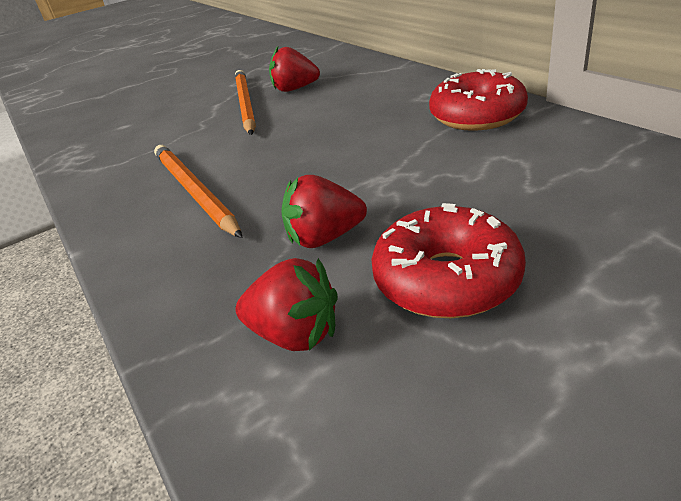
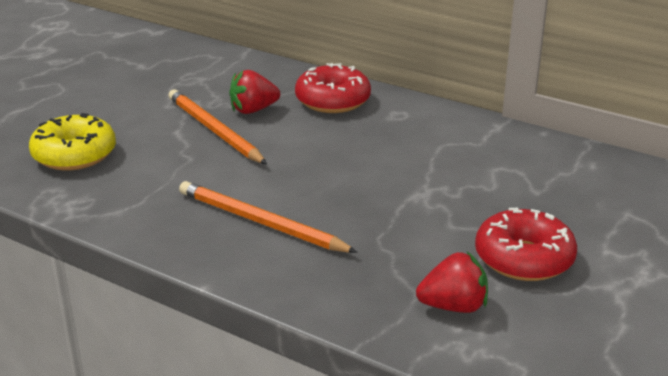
camera: 30 degrees left, 5 degrees down
(123, 119) = (74, 155): none -> yellow donut
(325, 238) = (417, 244): red strawberry -> none
(477, 116) = (457, 133): red donut -> red donut (333, 101)

